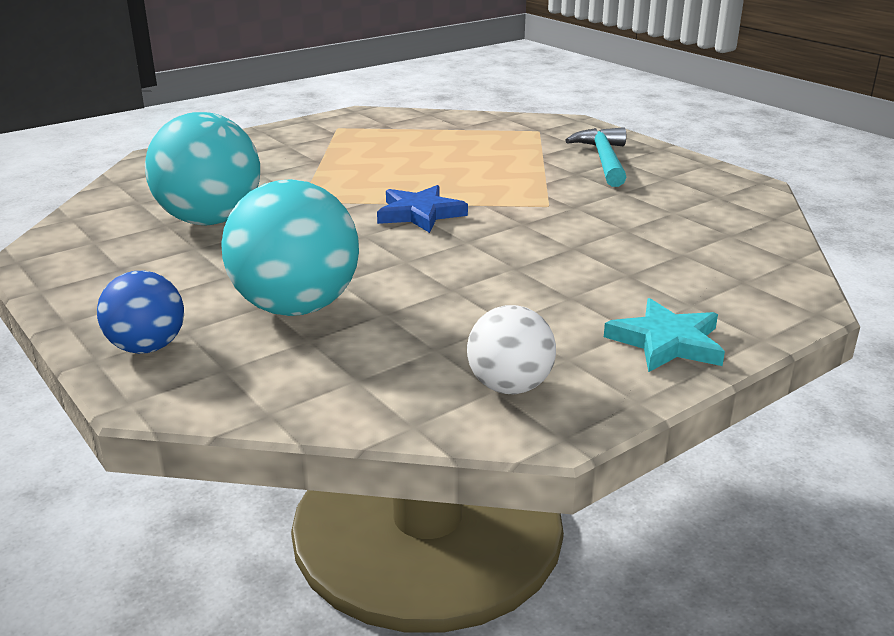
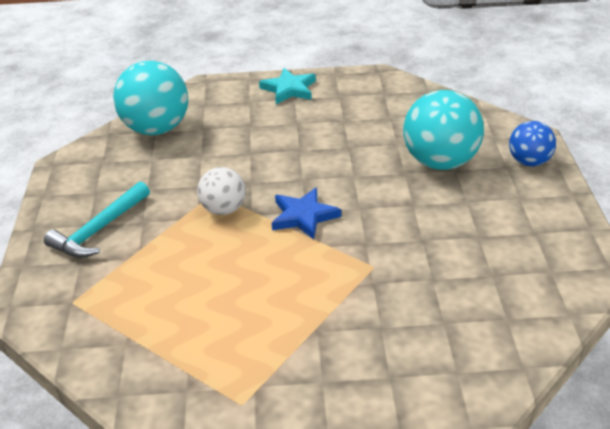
camera: 145 degrees left, 10 degrees up
(210, 220) = (456, 265): turquoise ball -> turquoise ball (156, 129)
(509, 387) = (376, 92): white ball -> white ball (223, 209)

